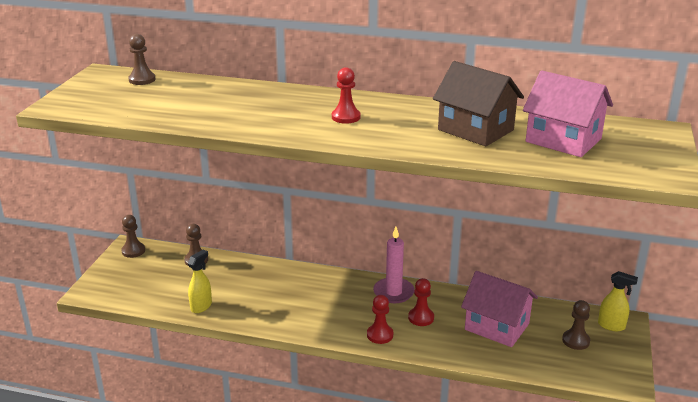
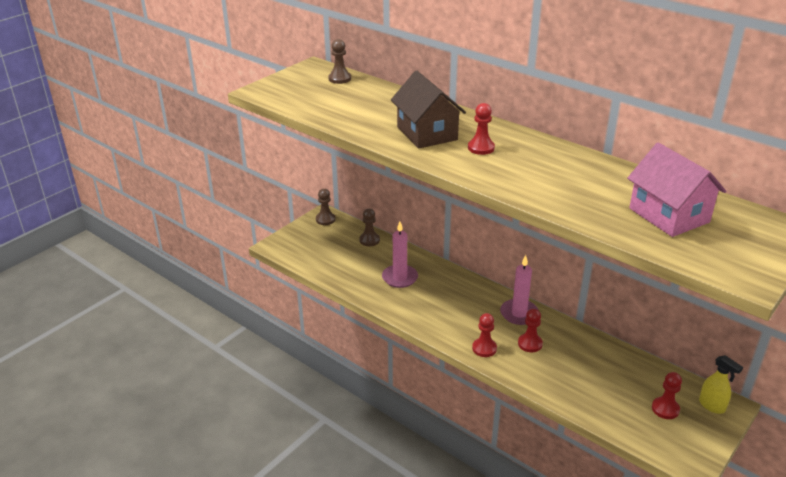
camera: 25 degrees right, 5 degrees up
(201, 306) = (352, 281): yellow spray bottle -> none
(252, 290) = (400, 278): none -> pink candle
(475, 130) = (590, 186): brown house -> brown house (427, 133)
(496, 327) = (595, 372): pink house -> none
(575, 341) = (665, 409): brown pawn -> red pawn

